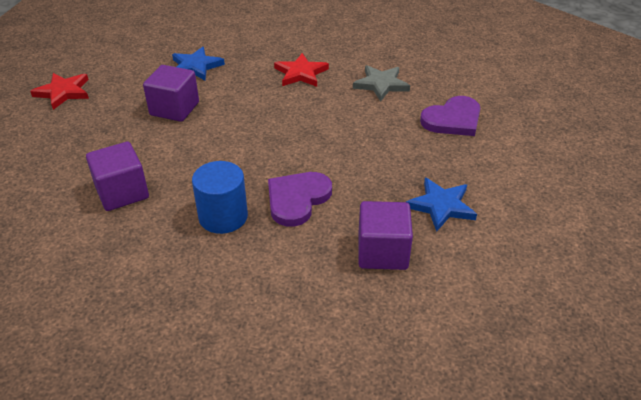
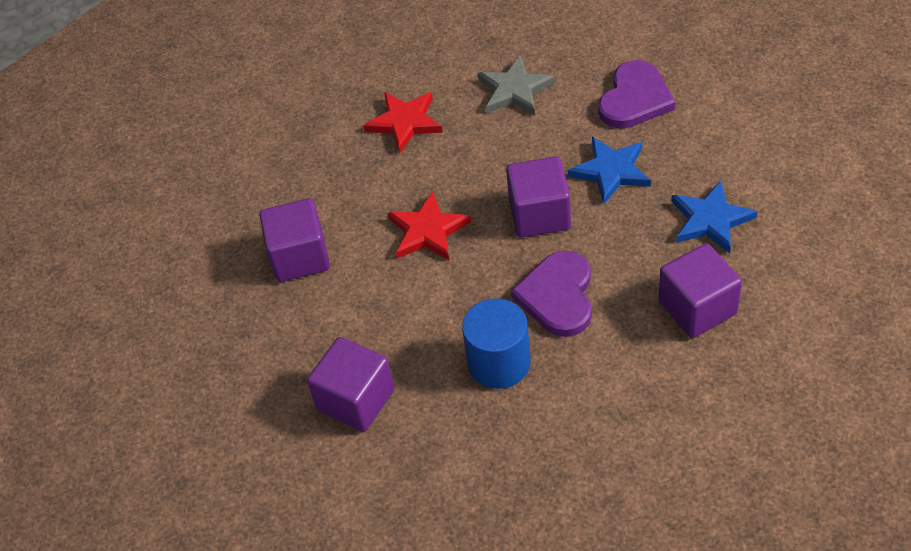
camera: 25 degrees left, 10 degrees up
(63, 92) = (127, 311): red star -> red star (428, 231)
(196, 66) = (262, 181): blue star -> blue star (611, 171)
(331, 151) = (539, 214): none -> purple cube

